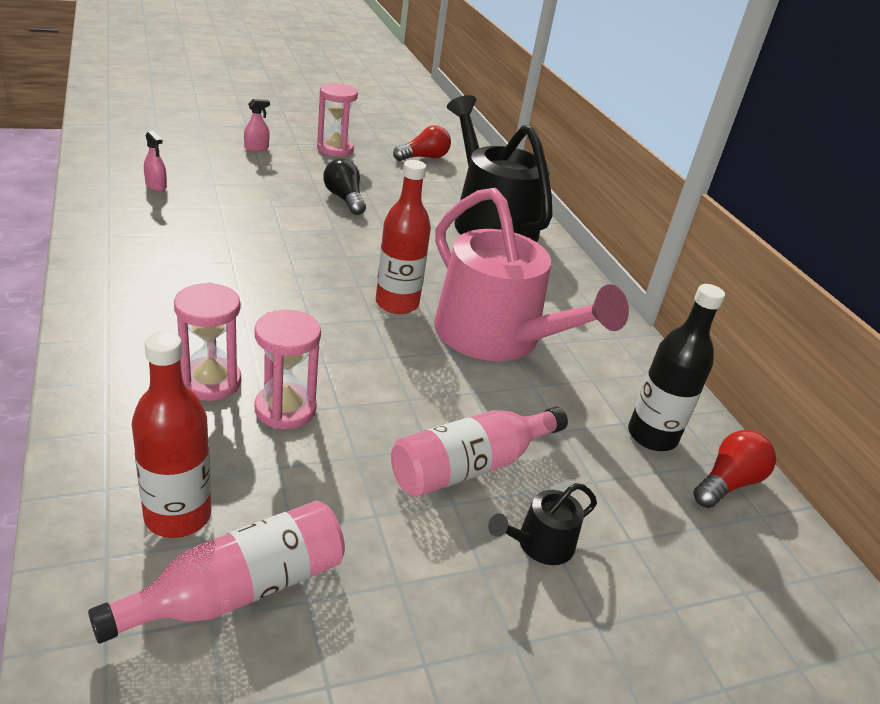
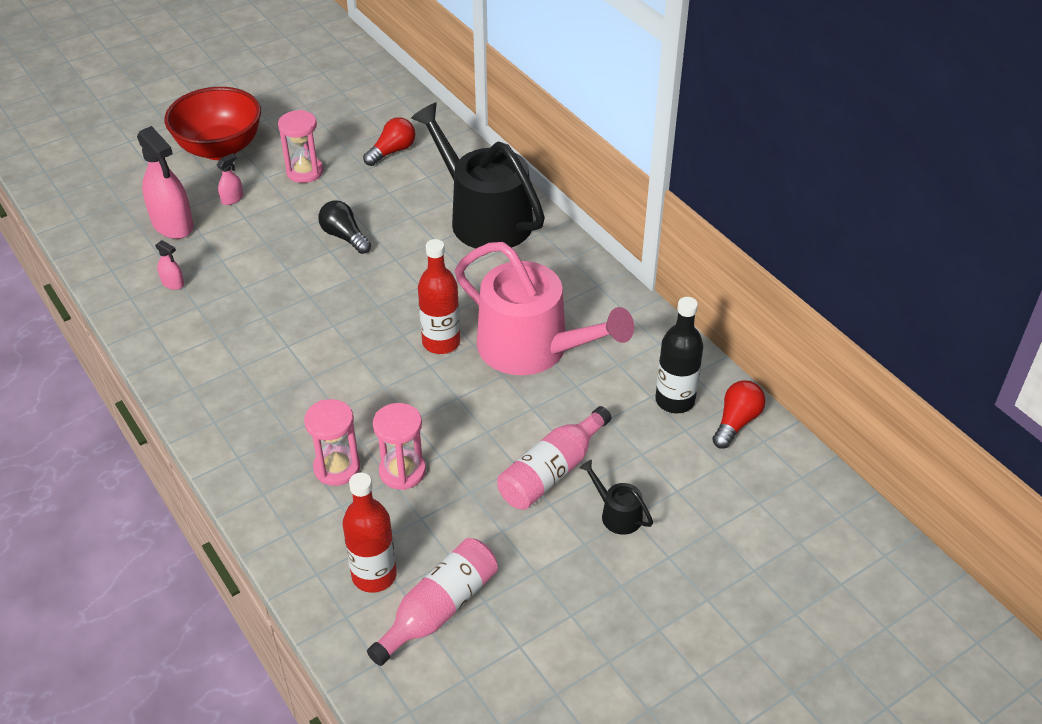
camera: 10 degrees left, 10 degrees up
(189, 149) = (172, 224): none -> pink spray bottle
(269, 117) = (220, 148): none -> red bowl
(540, 544) = (617, 514): black watering can -> black watering can turned 90 degrees clockwise

